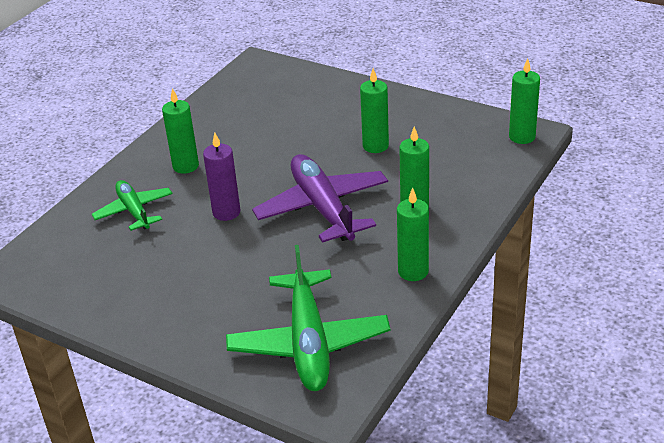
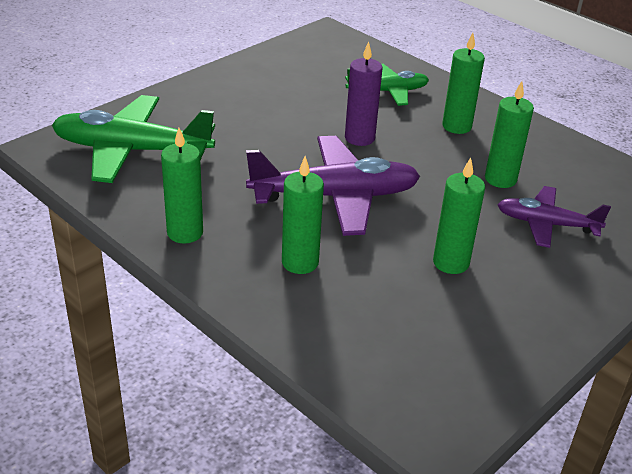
camera: 100 degrees right, 0 degrees up
(309, 114) = (546, 224): none -> purple plane
(522, 137) = (425, 418): green candle -> green candle (500, 179)

